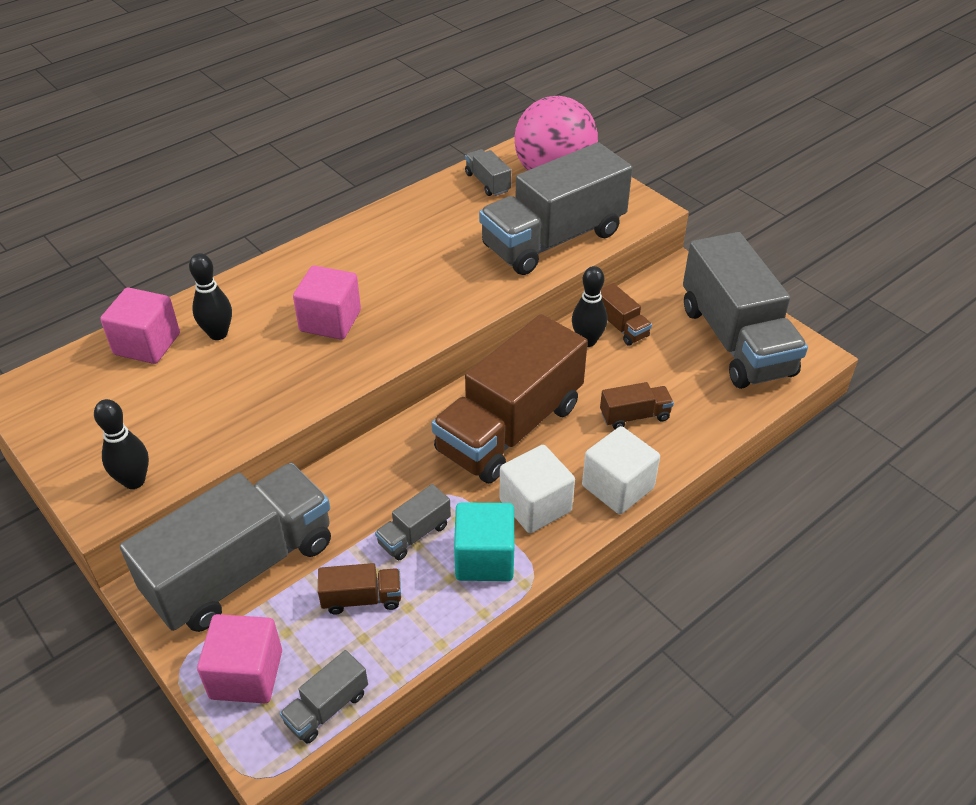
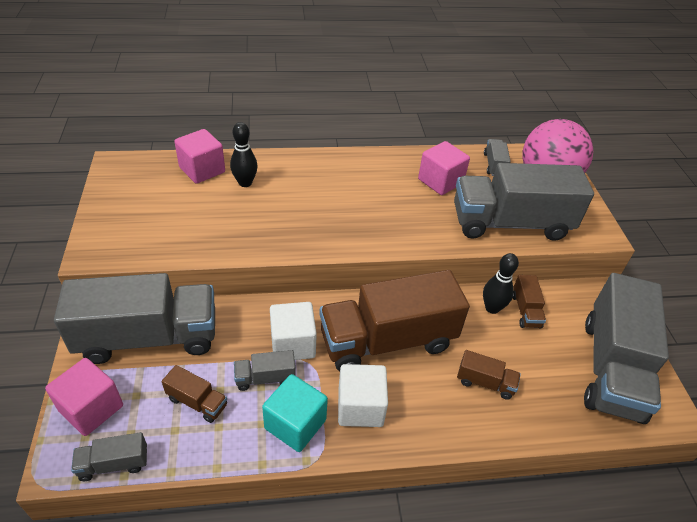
camera: 30 degrees right, 0 degrees up
(134, 481) = (121, 247): black bowling pin -> none
(330, 321) = (316, 207): pink cube -> pink cube (440, 181)
(617, 487) = (430, 429): white cube -> white cube (293, 344)

